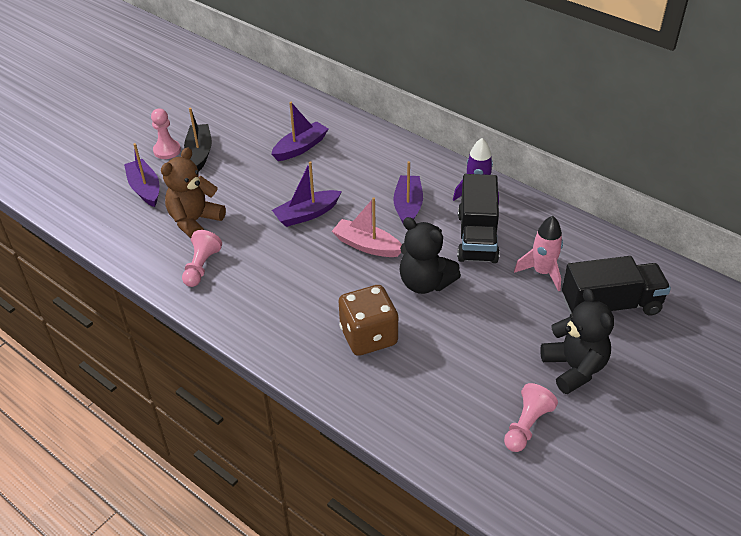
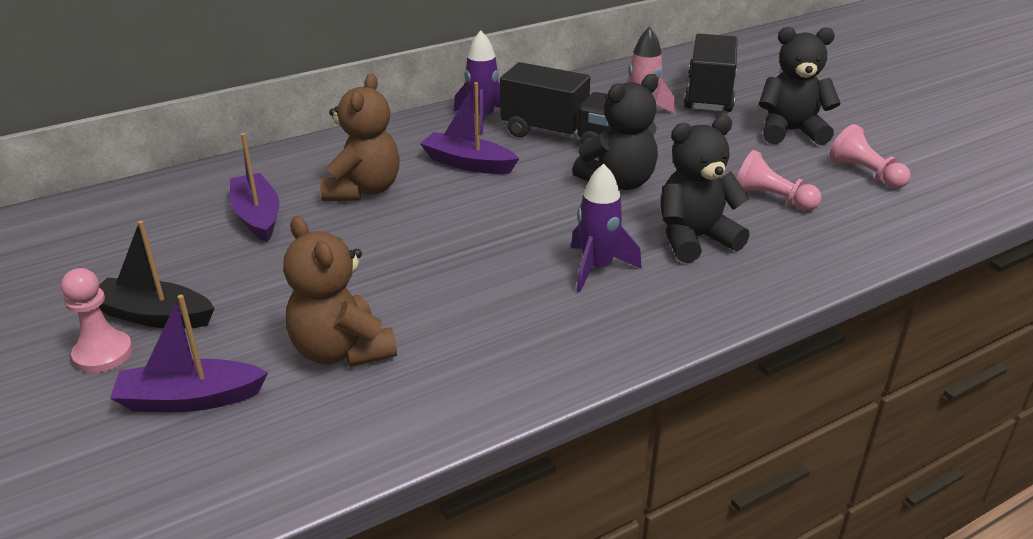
camera: 70 degrees left, 10 degrees down
(201, 267) = (464, 361): pink pawn -> pink pawn (772, 199)
(307, 214) = (418, 240): purple boat -> none
(311, 297) = (597, 268): none -> purple rocket
(350, 175) = (363, 190): none -> brown teddy bear
(367, 245) = (522, 206): pink boat -> none
(368, 336) = (694, 239): brown dice -> black teddy bear

